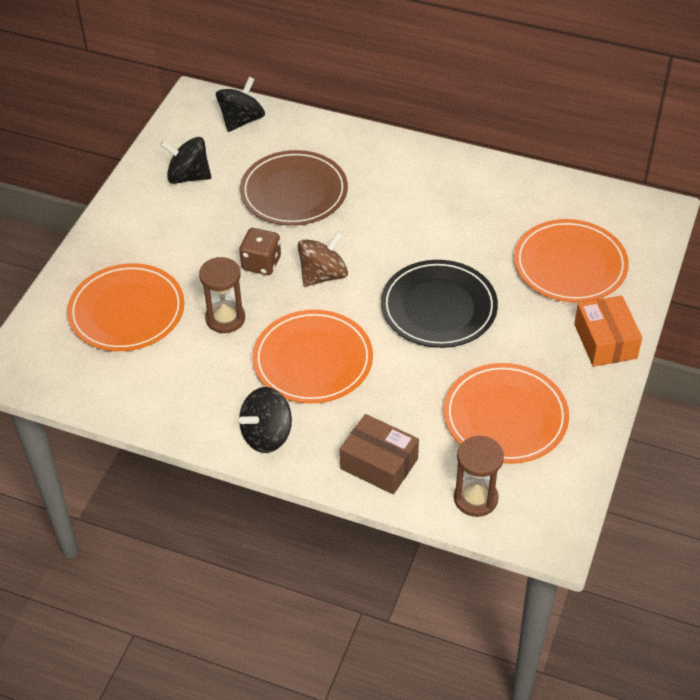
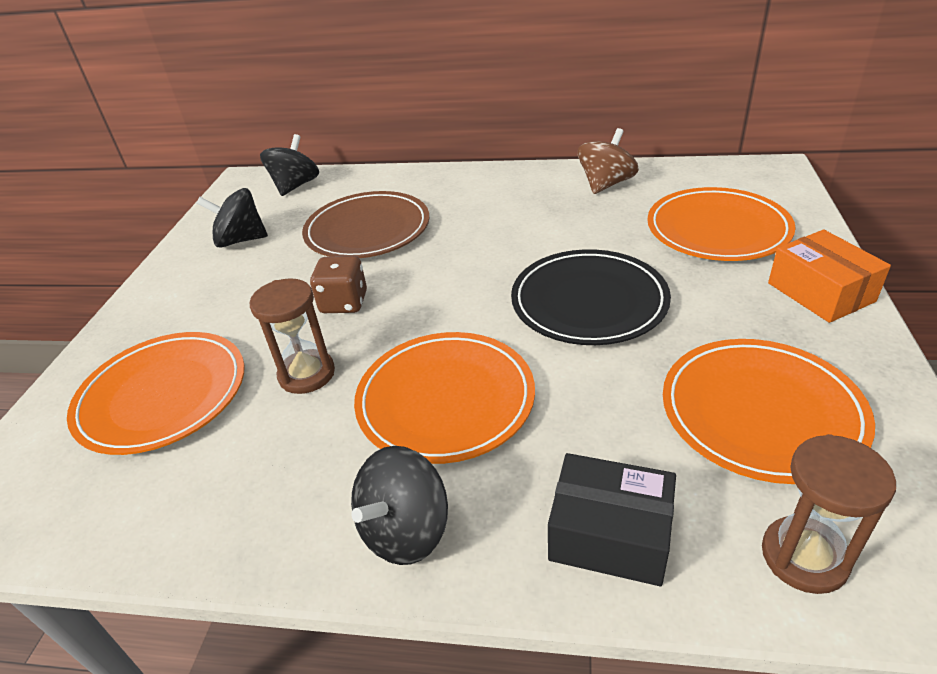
camera: 10 degrees left, 10 degrees down
(323, 275) = (427, 299): brown spinning top -> brown spinning top (606, 184)
(379, 464) = (610, 534): brown box -> black box

